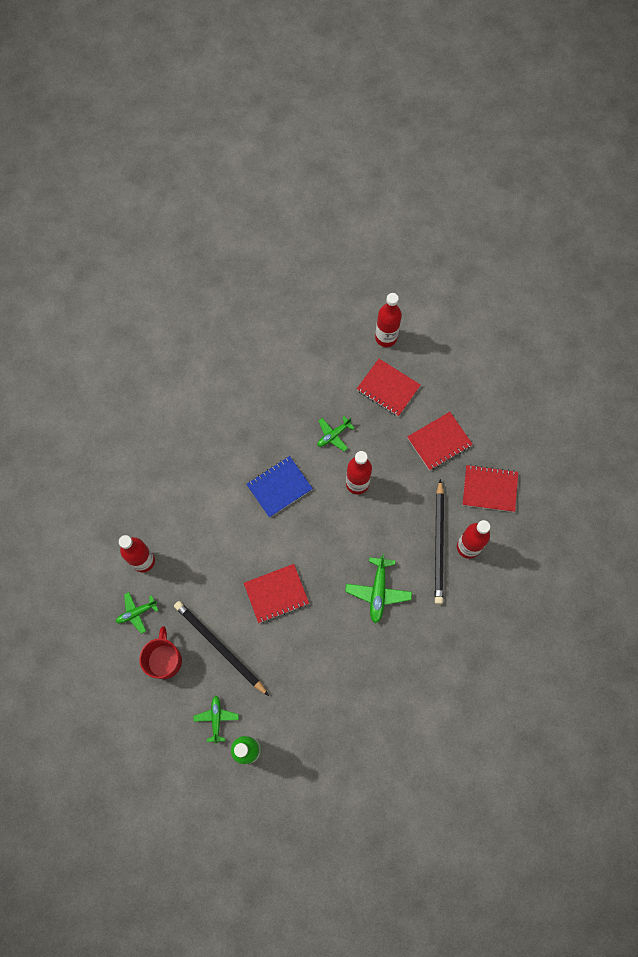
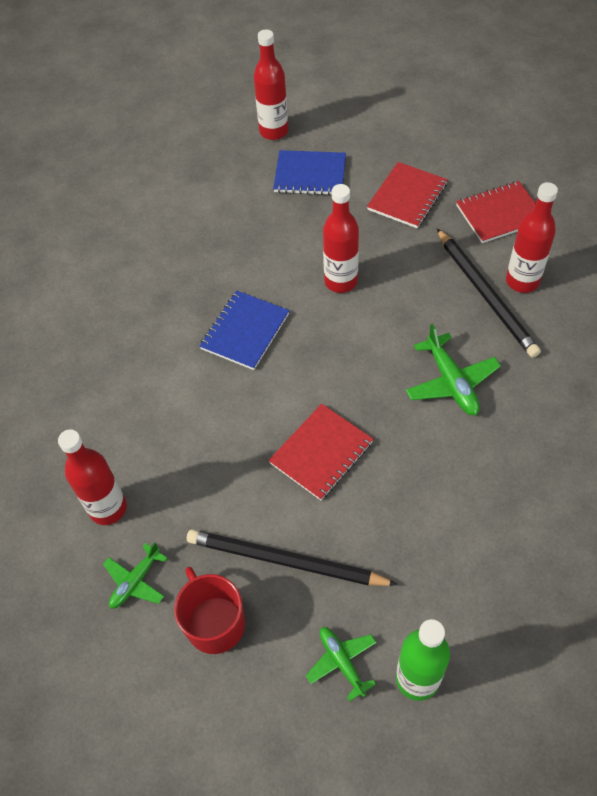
camera: 25 degrees left, 15 degrees down
(333, 435) = (277, 247): green plane -> none
(388, 388) = (310, 174): red notebook -> blue notebook

